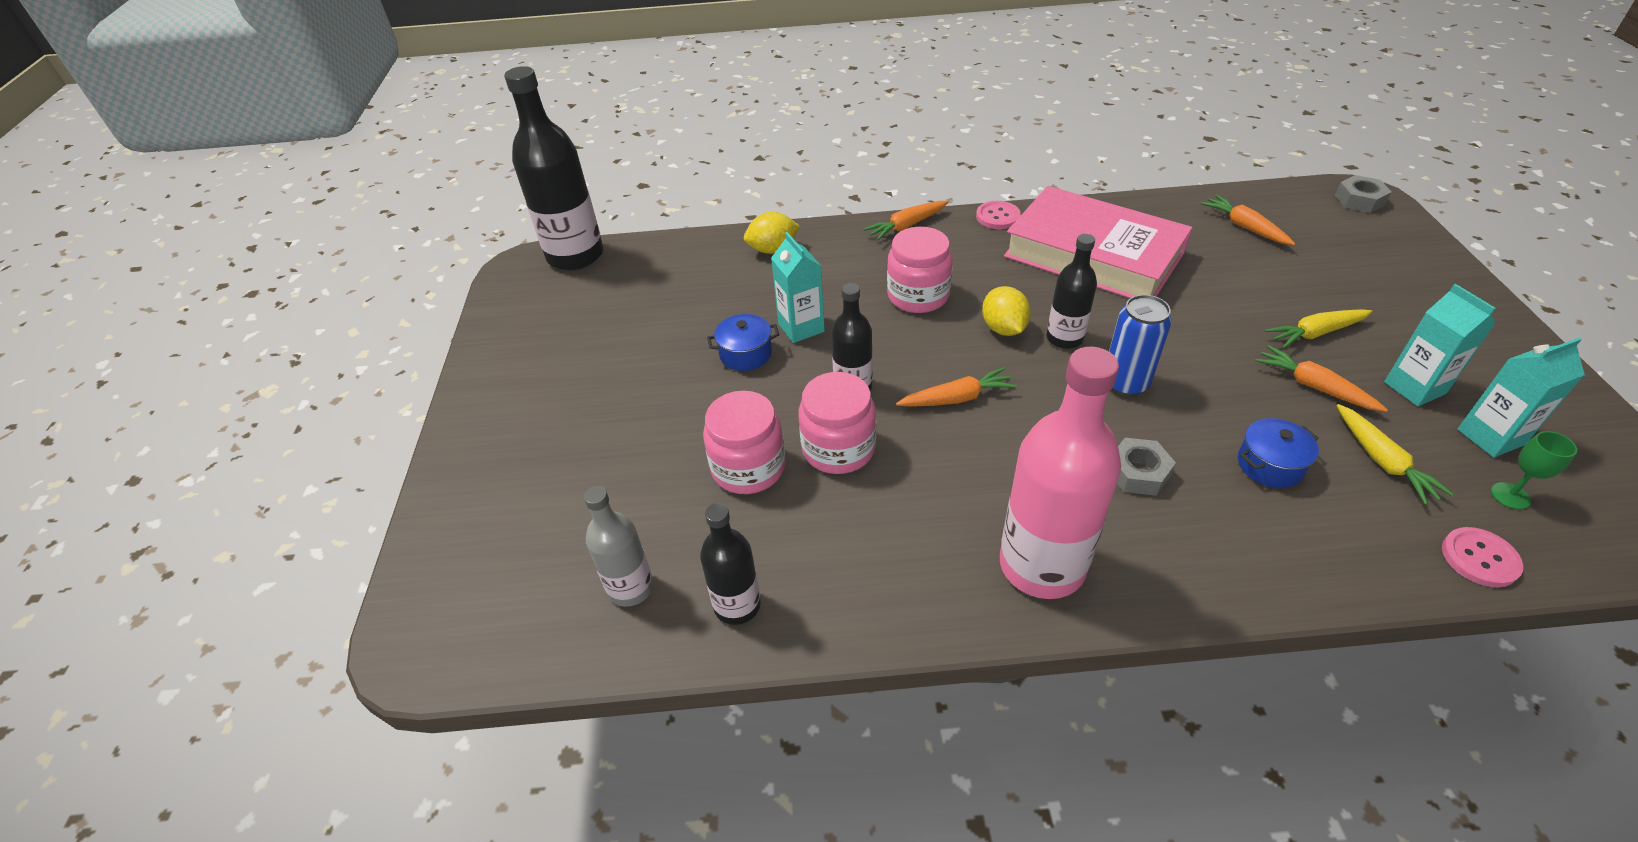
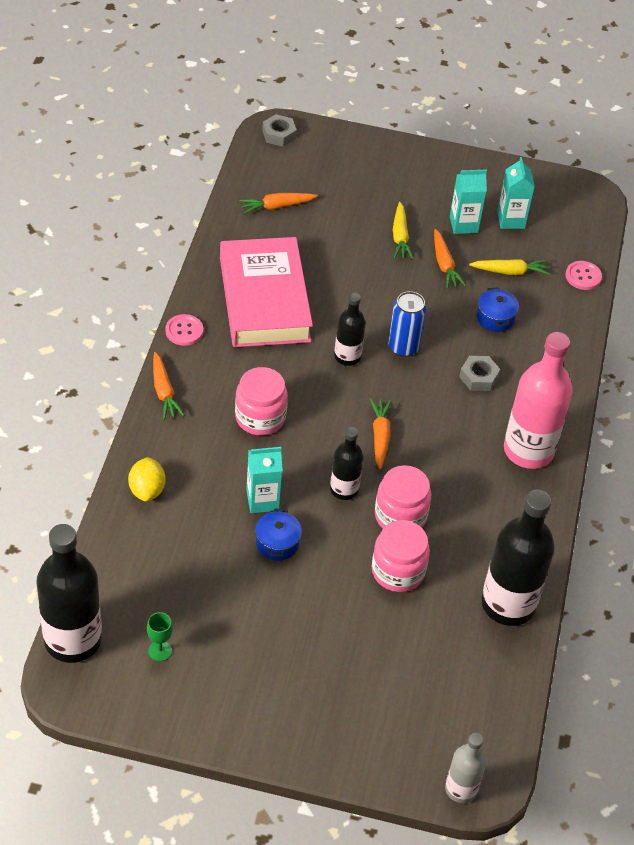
camera: 80 degrees left, 5 degrees up
(631, 588) = (476, 658): grey bottle -> grey bottle (461, 789)
(737, 605) = (508, 604): black bottle -> black bottle, size x1.83
(1003, 328) = (322, 384): yellow lemon -> none
(1093, 255) = (264, 299): pink book -> pink book turned 60 degrees counterclockwise
(1314, 386) = (444, 264): orange carrot -> orange carrot turned 75 degrees counterclockwise
(1510, 496) = (551, 240): green goblet -> green goblet (160, 651)

